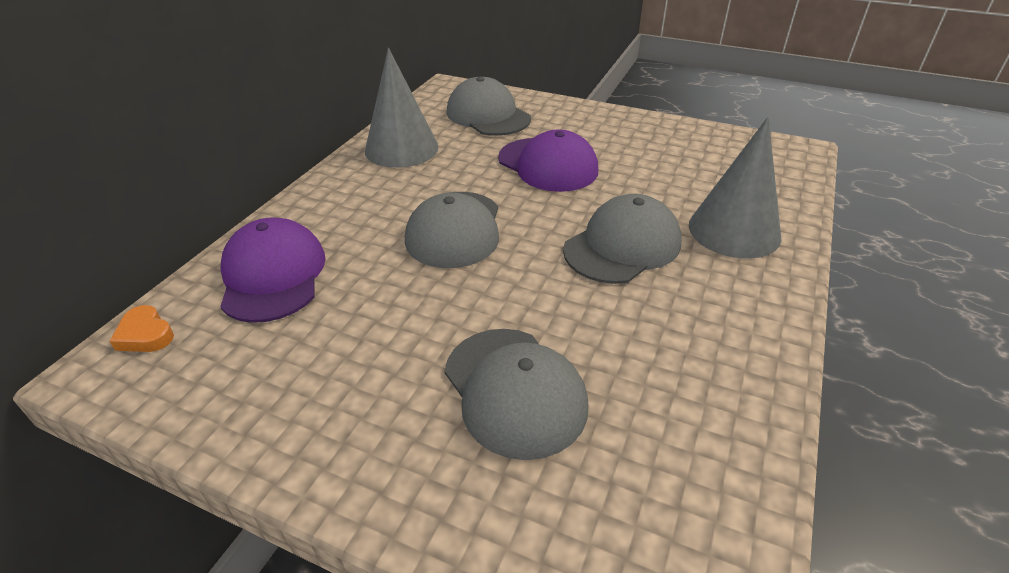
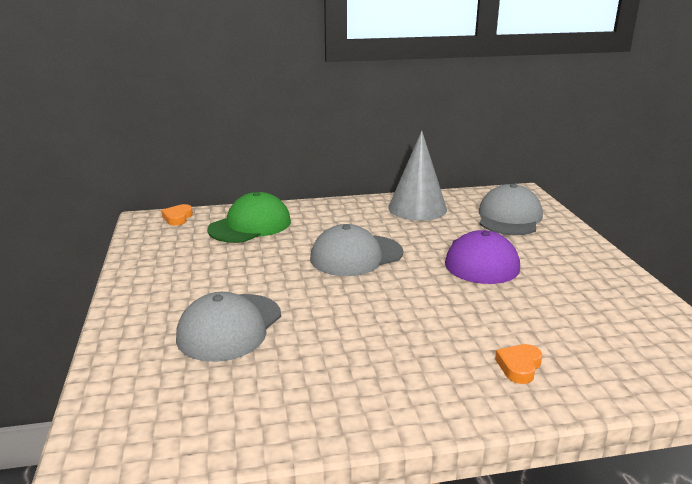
camera: 55 degrees right, 15 degrees down
(273, 275) = (250, 225): purple cap -> green cap
(622, 246) = (422, 320): grey cap -> none
(734, 230) = (519, 366): grey cone -> orange heart

